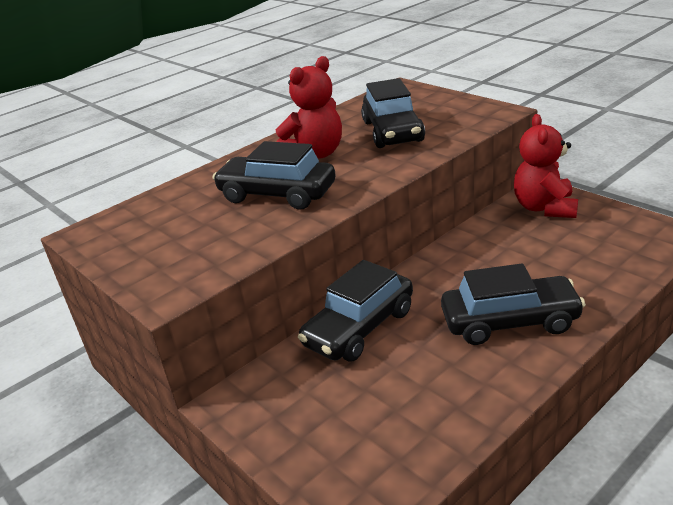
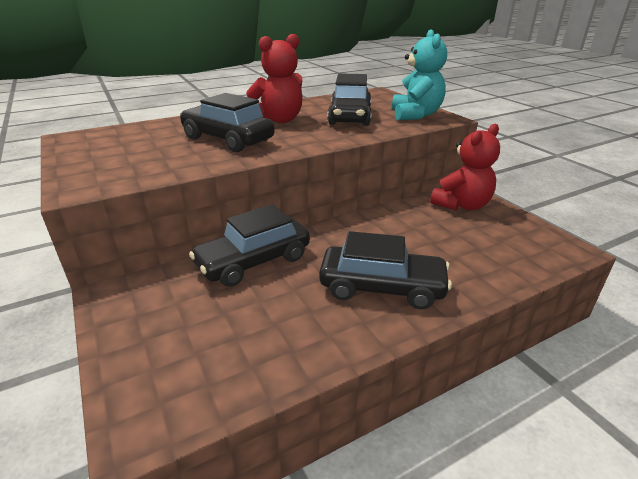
camera: 10 degrees right, 0 degrees up
(465, 114) = (415, 115): none -> turquoise teddy bear
(544, 208) = (462, 205): red teddy bear -> red teddy bear turned 150 degrees counterclockwise

